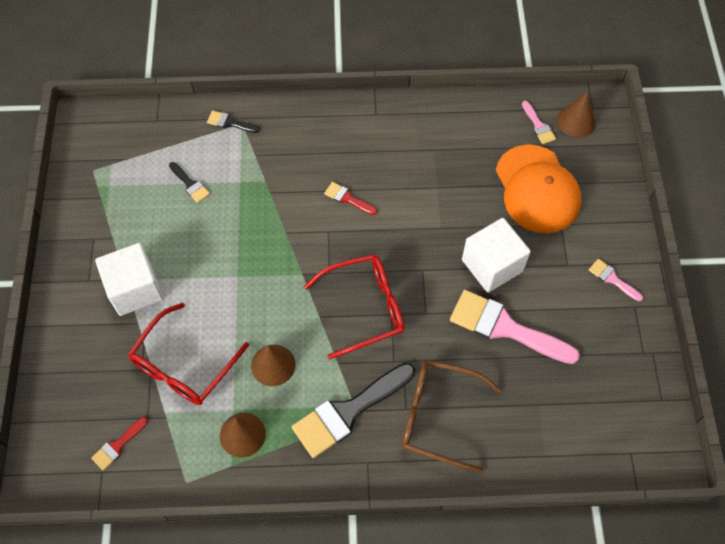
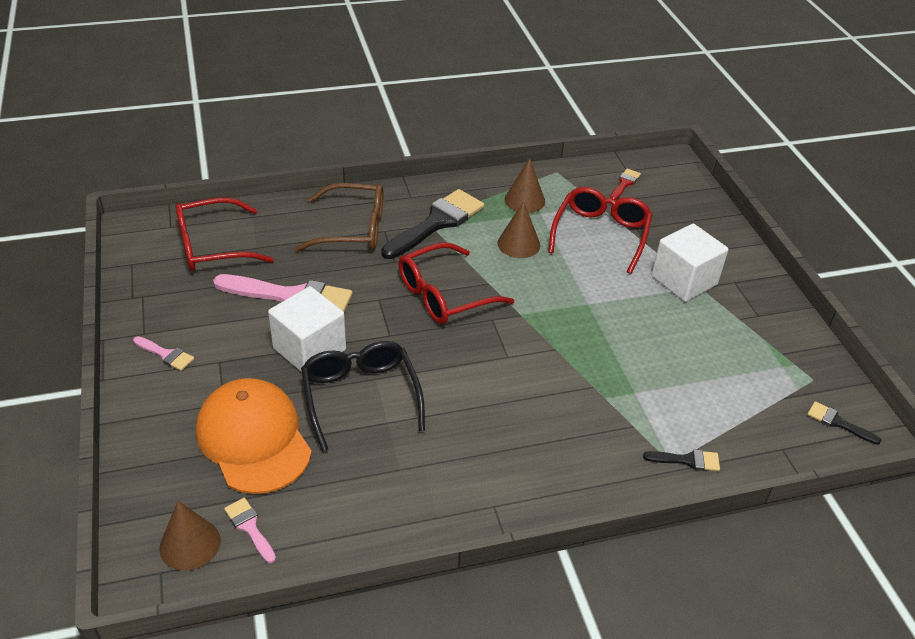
camera: 165 degrees right, 20 degrees down
(190, 184) = (691, 380): black brush -> black brush (838, 422)
(347, 198) = (497, 393): red brush -> none
(454, 212) = (360, 396): none -> black glasses
(584, 413) = (212, 246): none -> red glasses

